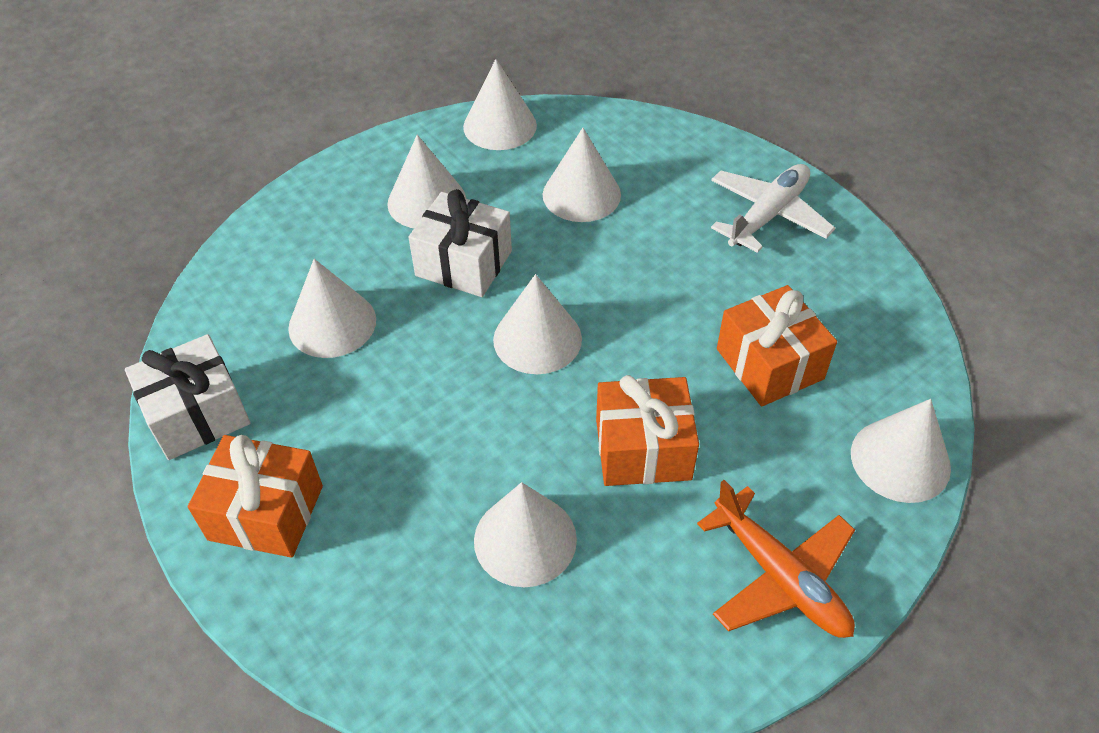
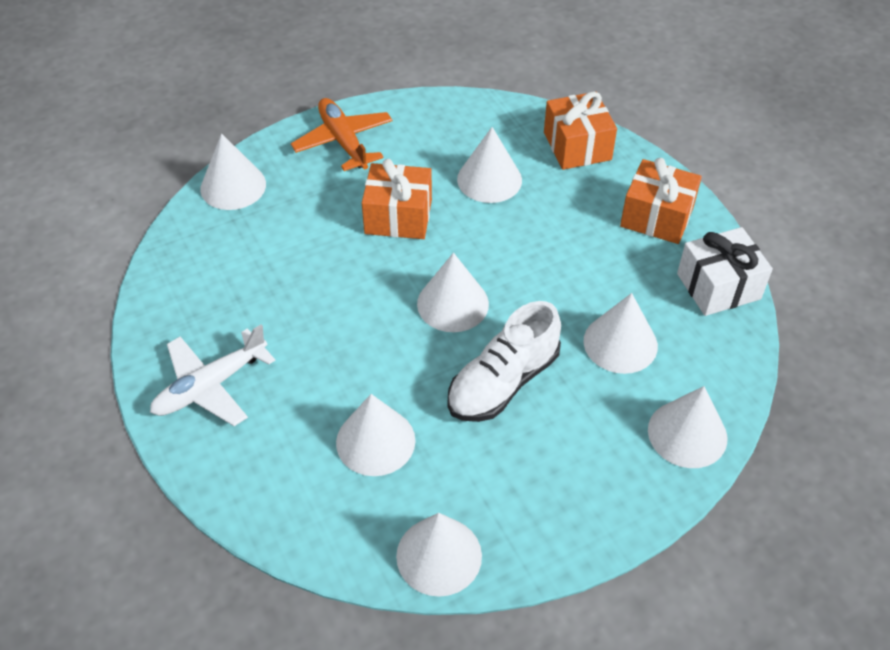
camera: 170 degrees left, 0 degrees up
(426, 201) = (531, 460): white cone -> white cone (687, 433)
(464, 263) = (503, 382): white gift -> white shoe
(769, 364) = (283, 257): orange gift -> orange gift (577, 146)

